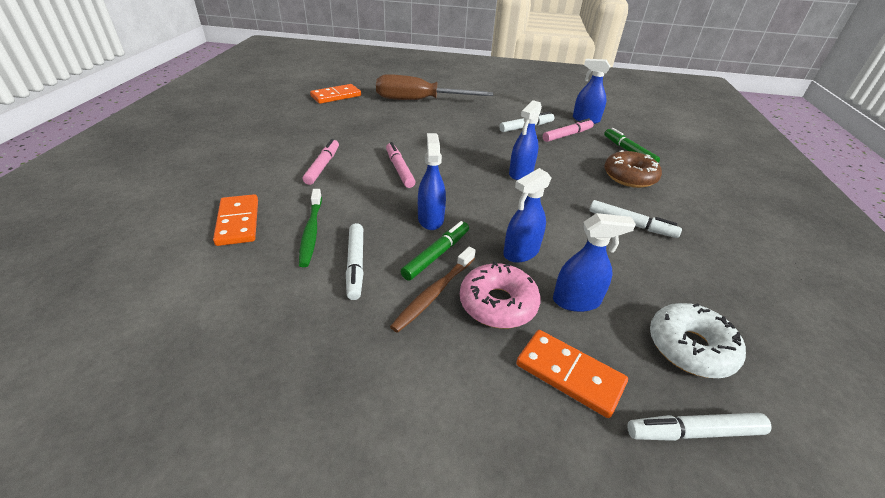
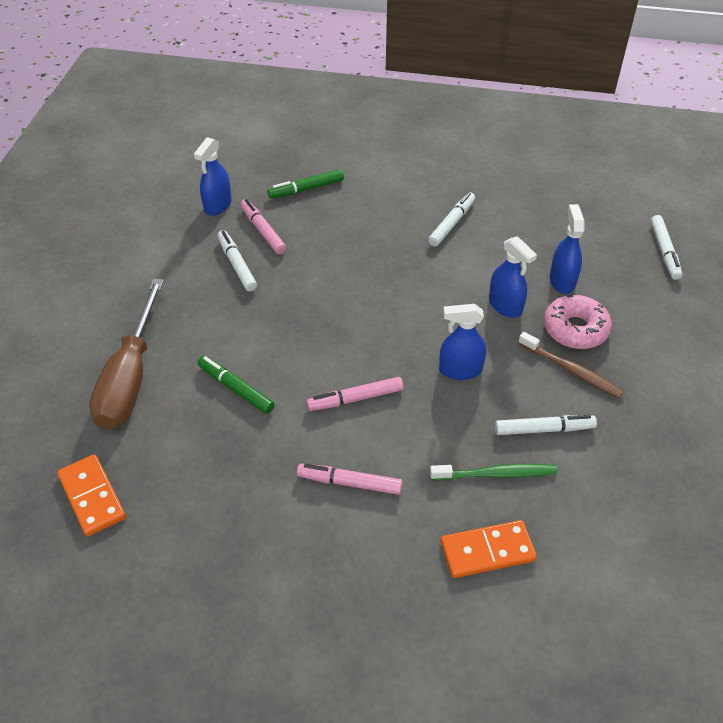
camera: 85 degrees left, 10 degrees up
(436, 255) = (518, 367): green marker -> green marker (236, 389)
(521, 173) = (360, 287): blue spray bottle -> none
(569, 374) = (635, 299): orange domino -> none
(629, 177) = (364, 203): brown donut -> none
(690, 348) = (597, 232): white donut -> none

